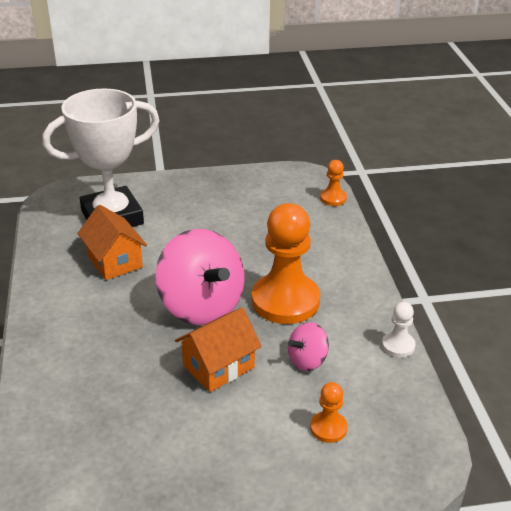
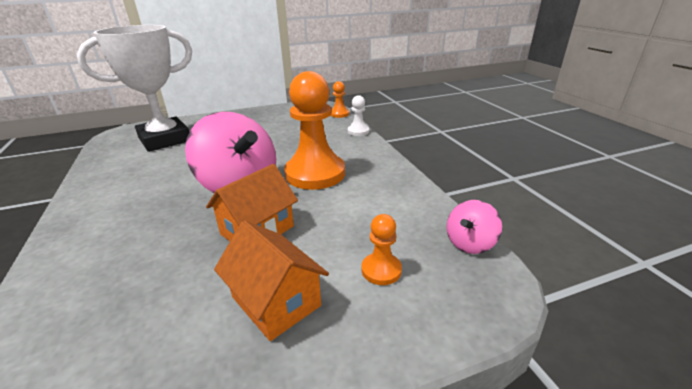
camera: 10 degrees left, 5 degrees down
(114, 261) = (161, 165): orange house -> orange house (276, 301)
(307, 360) = (344, 213): pink spinning top -> pink spinning top (469, 243)
(398, 345) = (422, 192): white pawn -> white pawn (358, 131)

